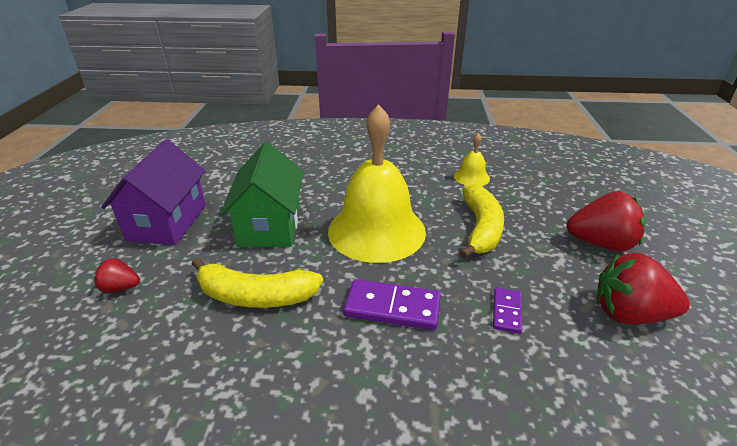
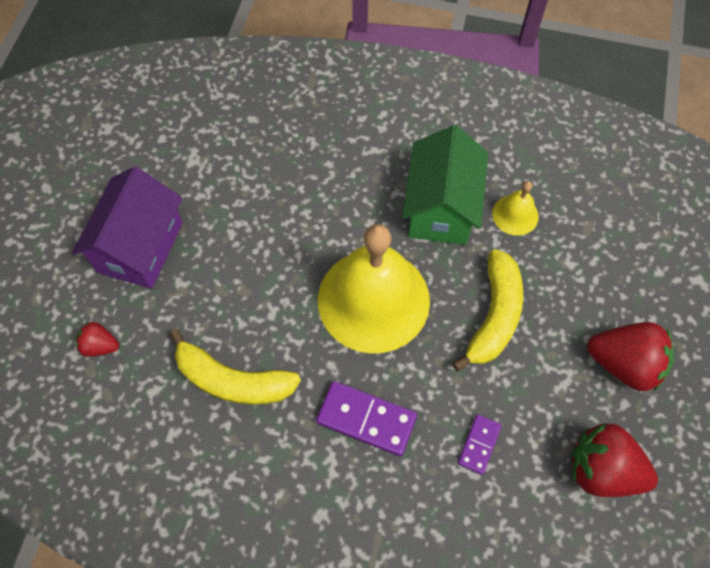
camera: 10 degrees right, 30 degrees up
(270, 225) = (254, 271): green house -> green house (441, 208)

